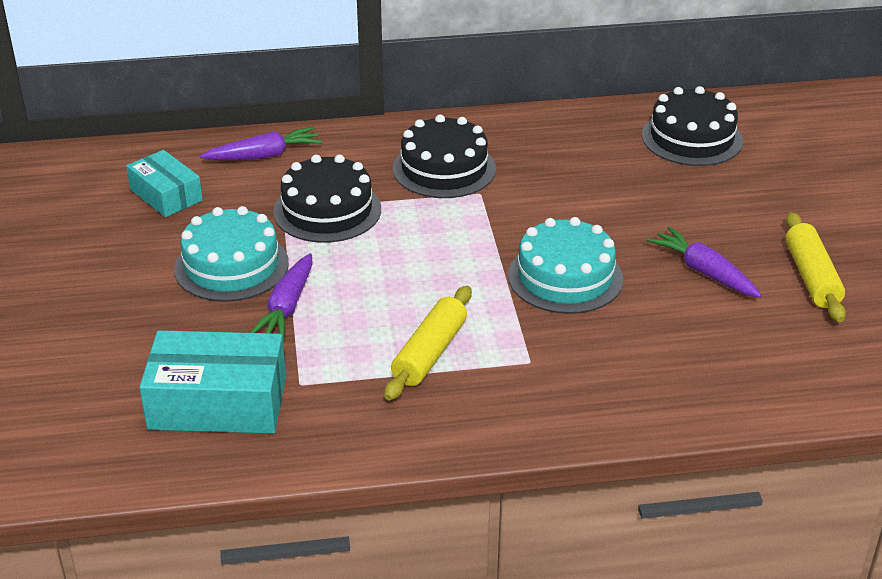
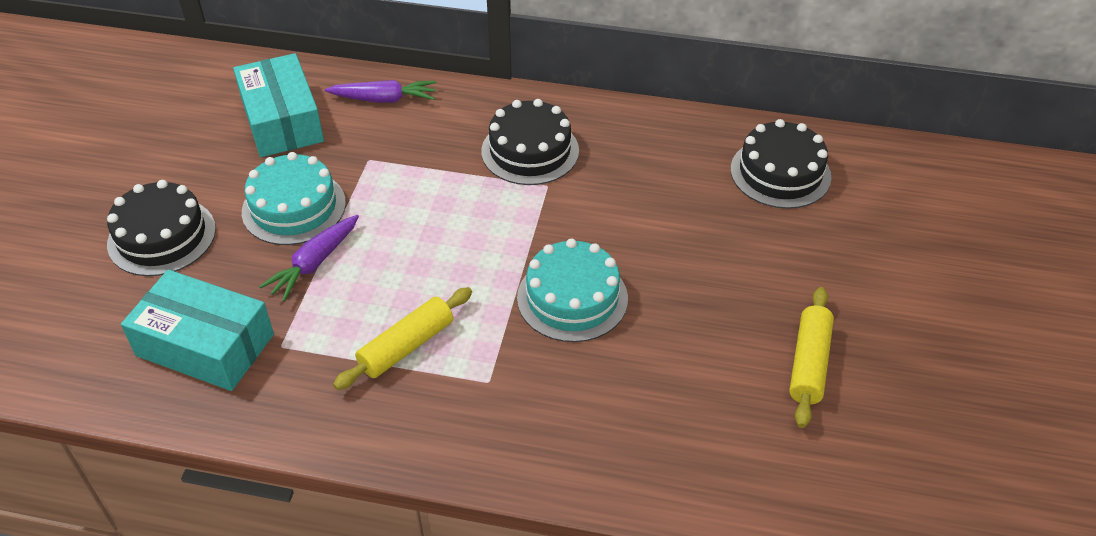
camera: 20 degrees right, 10 degrees up
(166, 195) = (282, 120): turquoise box -> turquoise box, size x1.60
(327, 210) = (404, 170): black cake -> black cake (162, 236)
(704, 272) = (706, 328): purple carrot -> none

